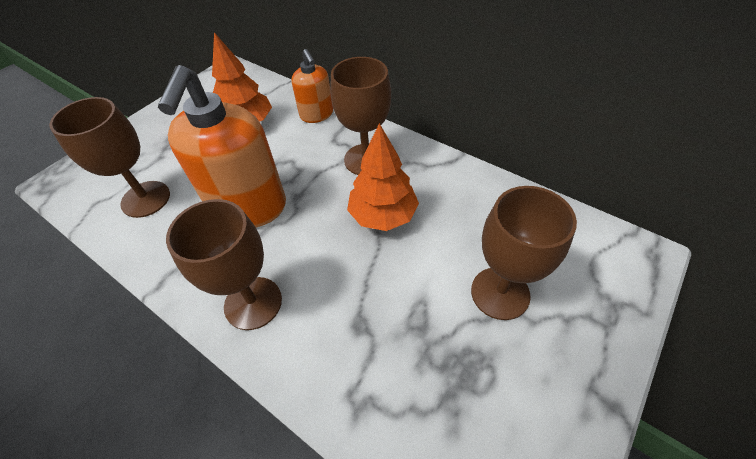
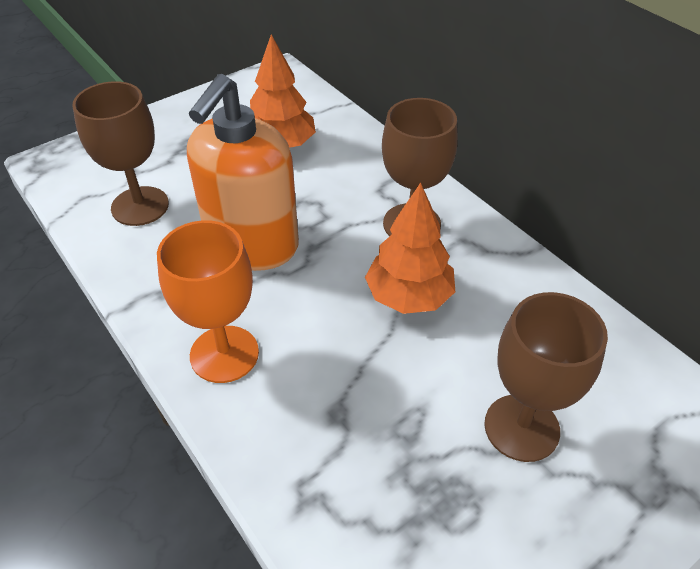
camera: 15 degrees right, 5 degrees down
(253, 303) = (224, 354): brown goblet -> orange goblet
(317, 114) = (369, 153): orange soap dispenser -> none

